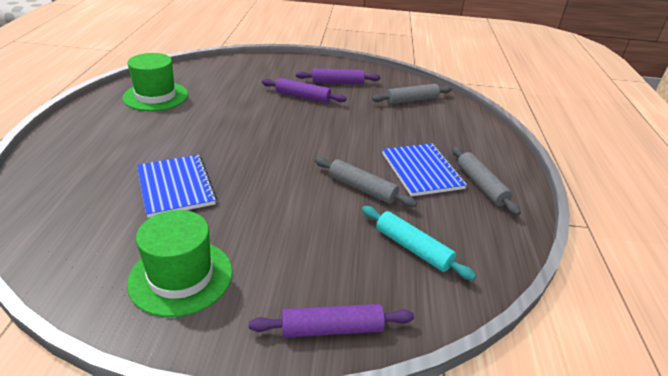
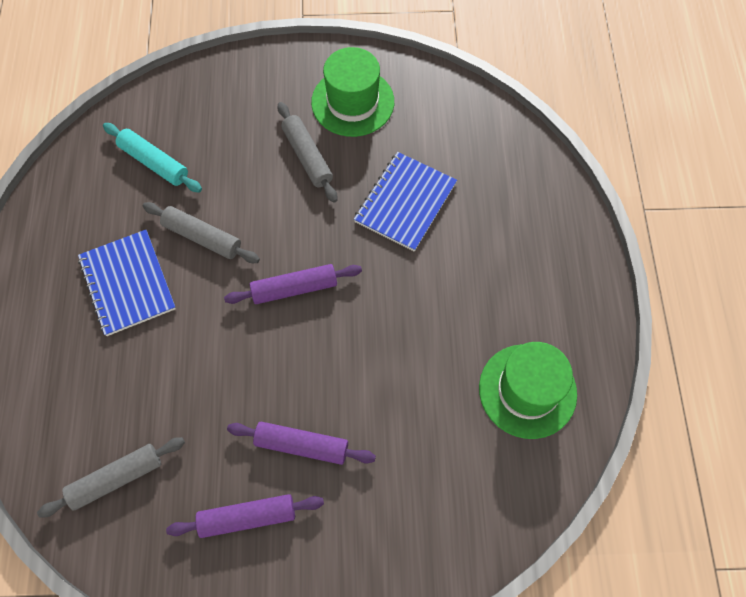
camera: 175 degrees right, 30 degrees up
(175, 187) = (405, 202): blue notebook -> blue notebook turned 60 degrees clockwise
(332, 328) = (225, 78): purple rolling pin -> purple rolling pin (294, 288)
(481, 185) = (59, 269): grey rolling pin -> grey rolling pin (307, 156)

